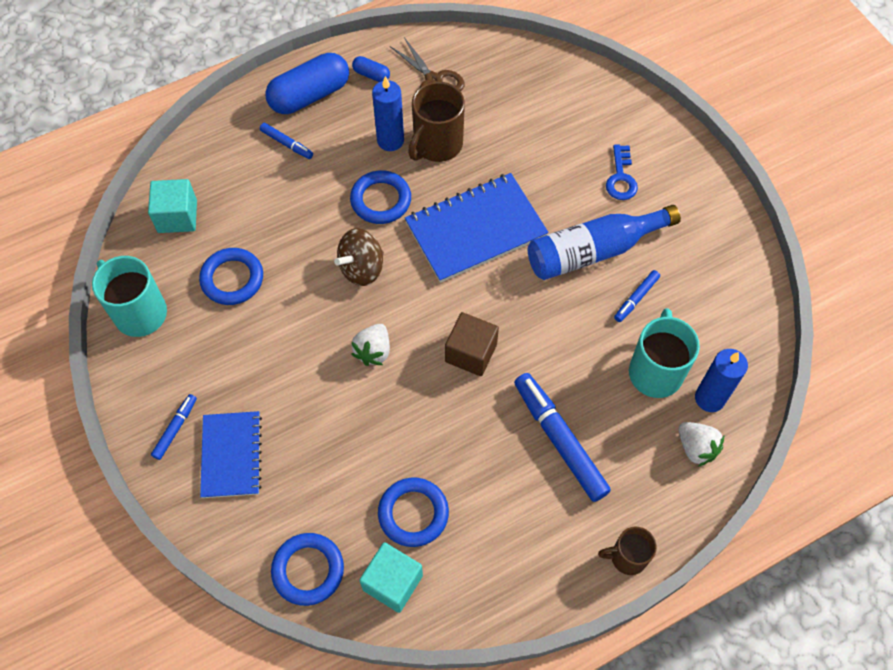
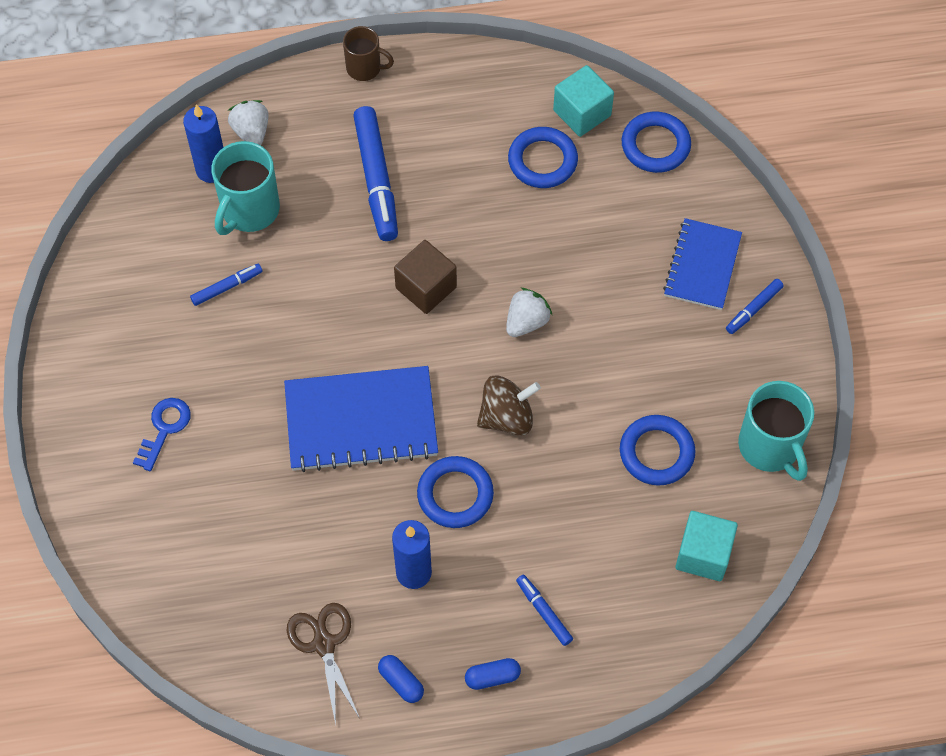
camera: 160 degrees left, 0 degrees up
(310, 95) = (492, 677): blue capsule -> blue capsule, size x0.46
(437, 145) = (359, 546): brown mug -> none
(593, 251) = (244, 353): blue bottle -> none

